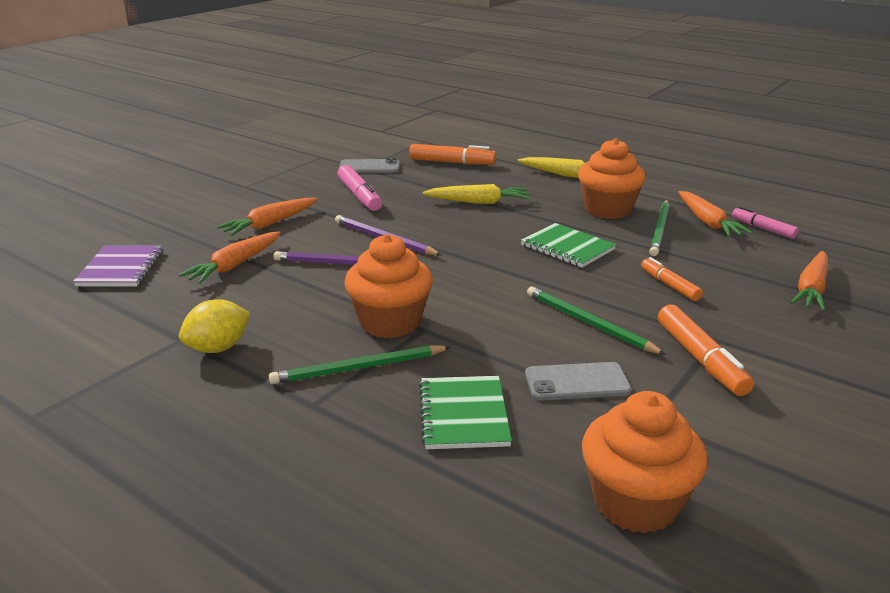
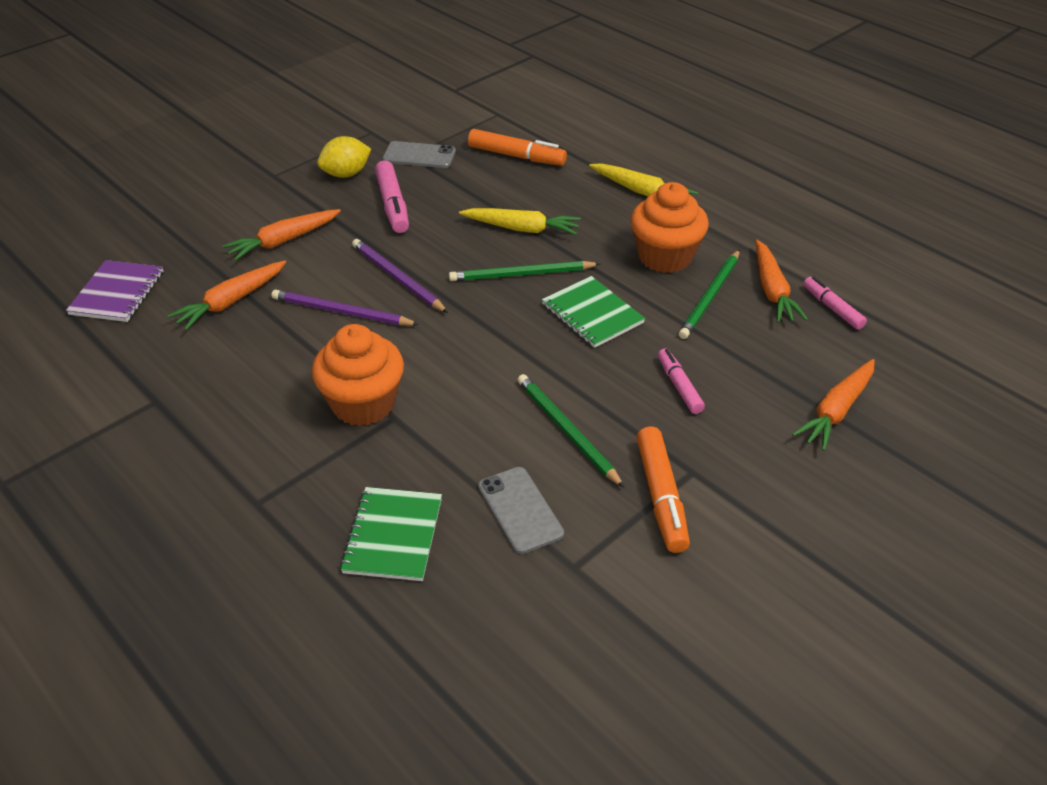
camera: 10 degrees right, 15 degrees up
(218, 348) = (187, 418): yellow lemon -> yellow lemon (346, 174)
(358, 368) = (312, 462): green pencil -> green pencil (521, 274)
(577, 382) = (520, 510): grey phone -> grey phone turned 60 degrees clockwise
(635, 503) = (512, 664): orange cupcake -> none
(669, 285) = (679, 386): orange marker -> pink marker

